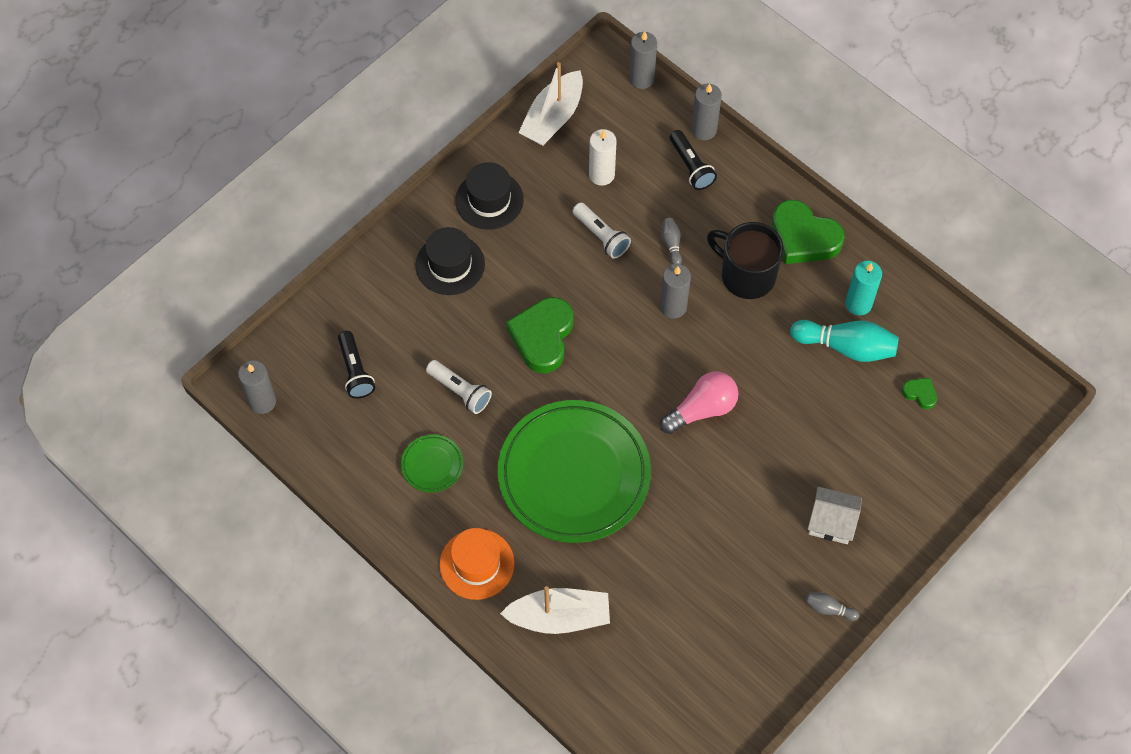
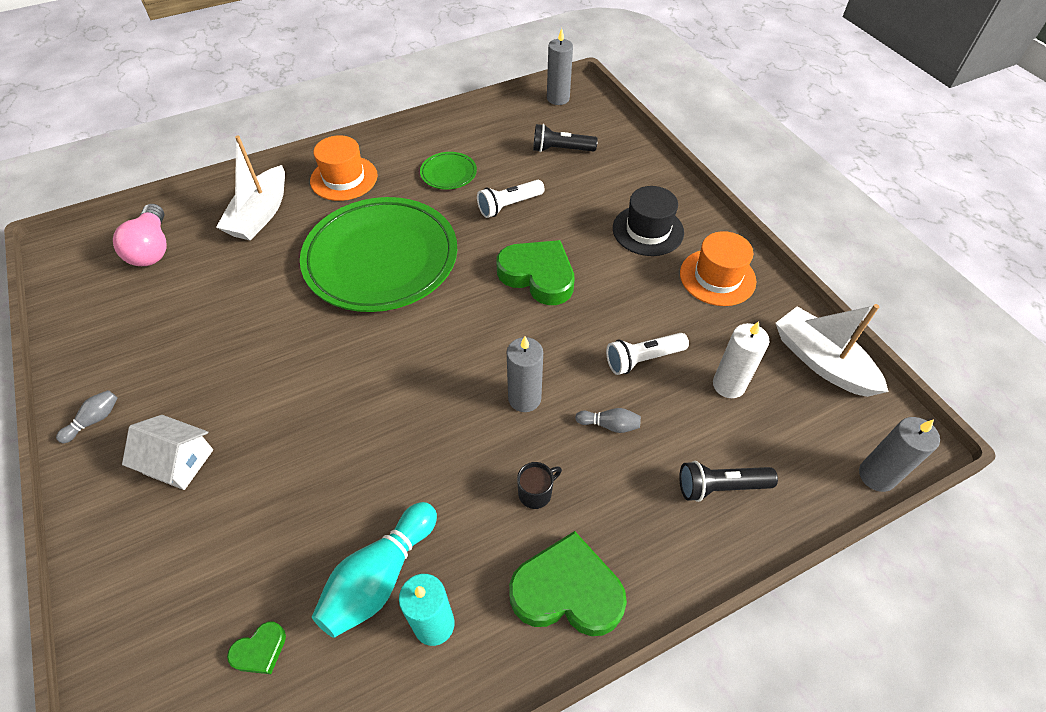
camera: 110 degrees right, 10 degrees down
(489, 200) = (717, 277): black hat -> orange hat
(702, 409) = (386, 383): pink light bulb -> pink light bulb (152, 248)
(704, 130) = (779, 524): grey candle -> none
(746, 275) = (536, 493): black mug -> black mug, size x0.45
(803, 237) = (567, 591): green heart -> green heart turned 45 degrees clockwise
(831, 522) = (179, 462): white house -> white house turned 75 degrees clockwise

